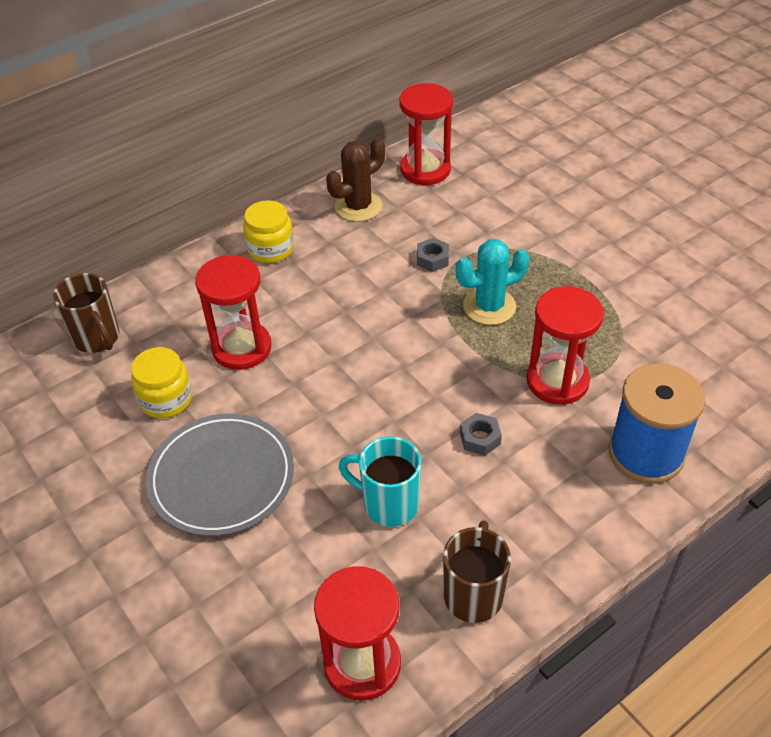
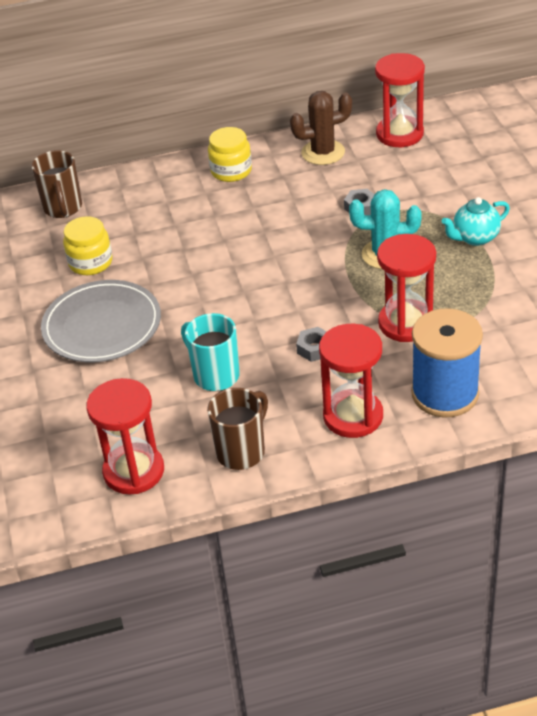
camera: 25 degrees right, 5 degrees down
(241, 348) = (167, 239): red hourglass -> red hourglass (353, 416)
(567, 266) = (475, 238): none -> turquoise teapot

